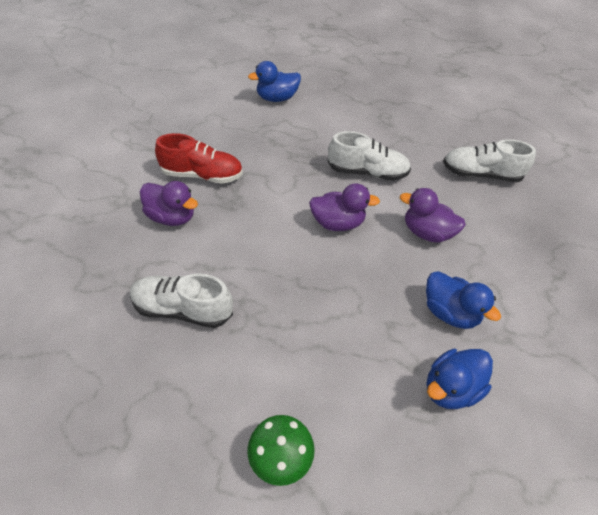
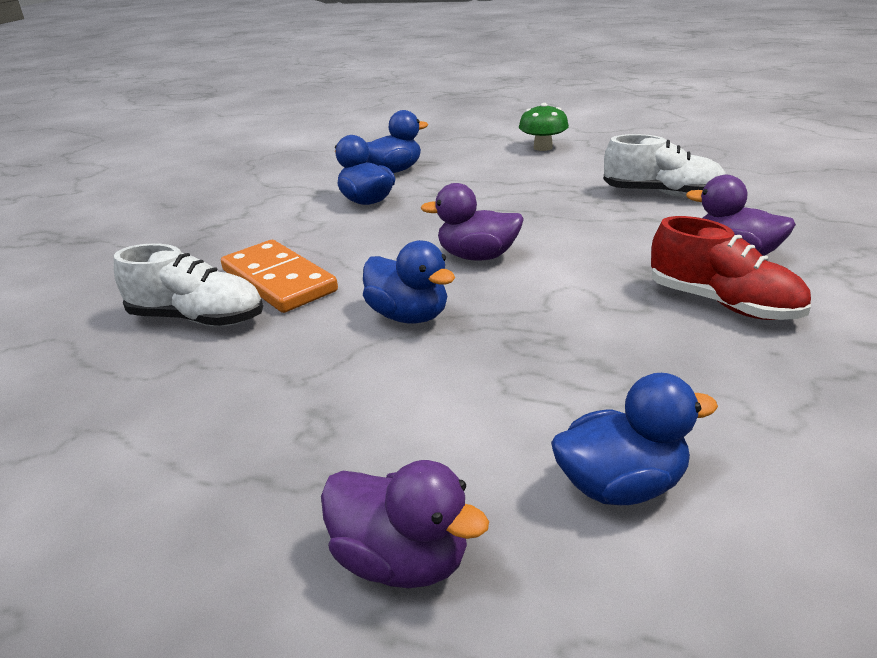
camera: 170 degrees left, 20 degrees down
(202, 175) = (723, 304): red shoe -> red shoe turned 150 degrees counterclockwise
(367, 172) = (409, 316): white shoe -> blue duck
(426, 232) = (350, 252): purple duck -> purple duck (402, 560)
(457, 204) = (278, 281): none -> orange domino

